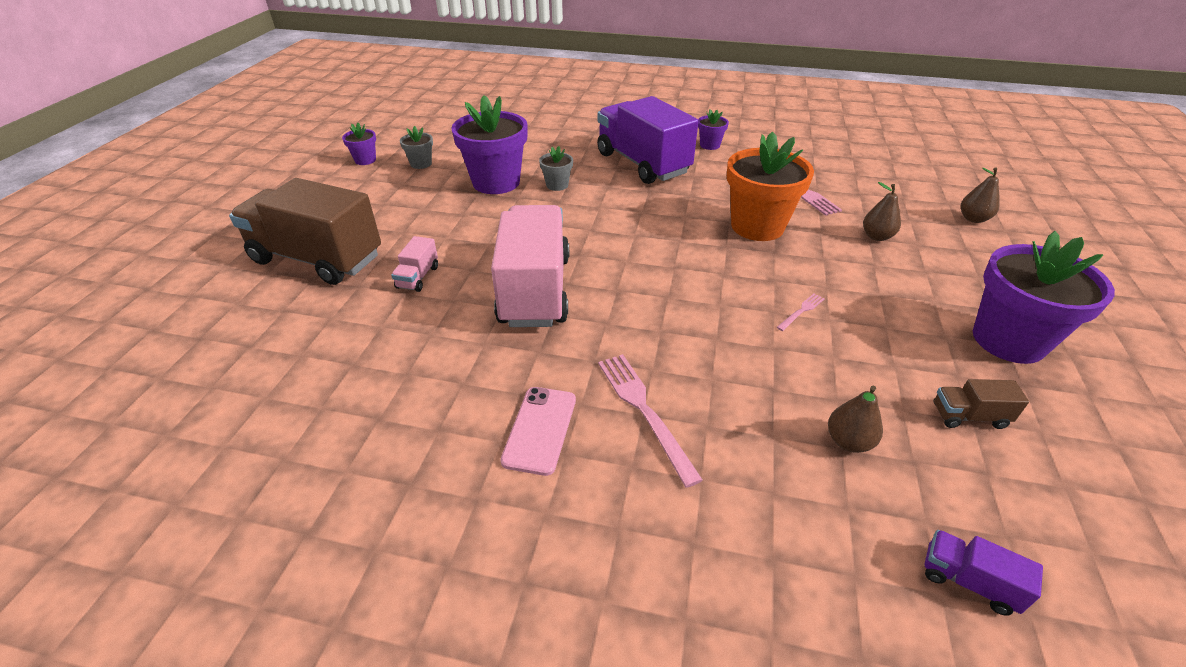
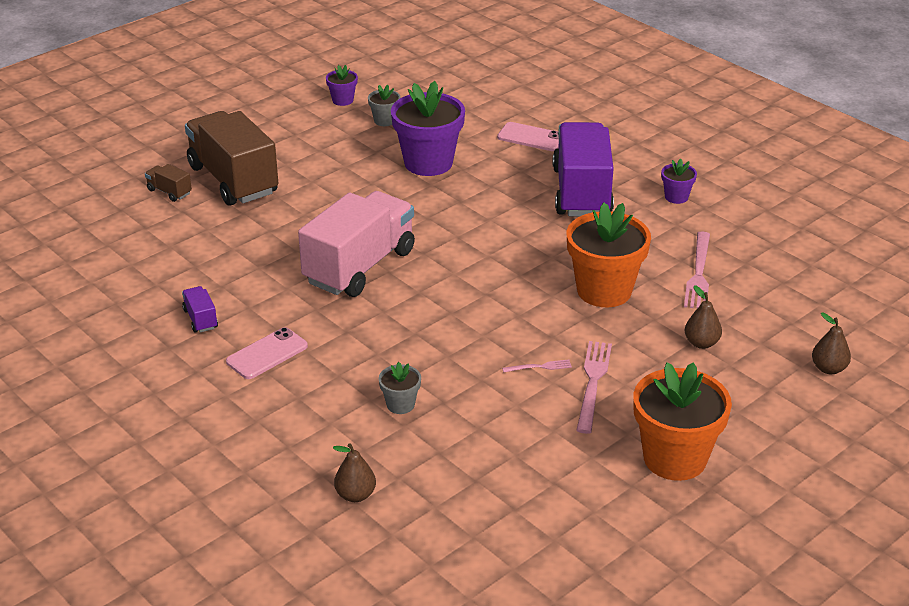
camera: 35 degrees right, 5 degrees down
(418, 277) = (288, 223): pink truck -> none
(556, 140) = (531, 137): none -> pink phone
(557, 185) = (477, 185): grey flower pot -> grey flower pot (400, 404)
(644, 411) = (341, 374): pink fork -> pink fork (593, 383)
(848, 441) = (449, 451): brown pear -> brown pear (355, 495)
(968, 416) = (555, 479): brown truck -> brown truck (169, 192)
(968, 581) = (415, 538): purple truck -> purple truck (200, 319)
(1008, 340) = (675, 458): purple flower pot -> orange flower pot

